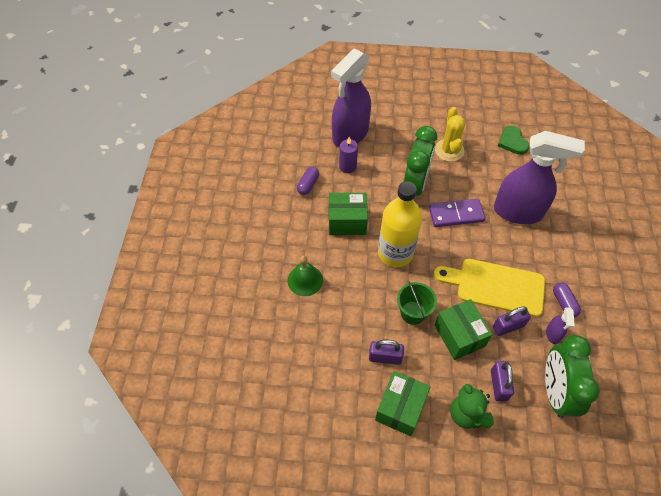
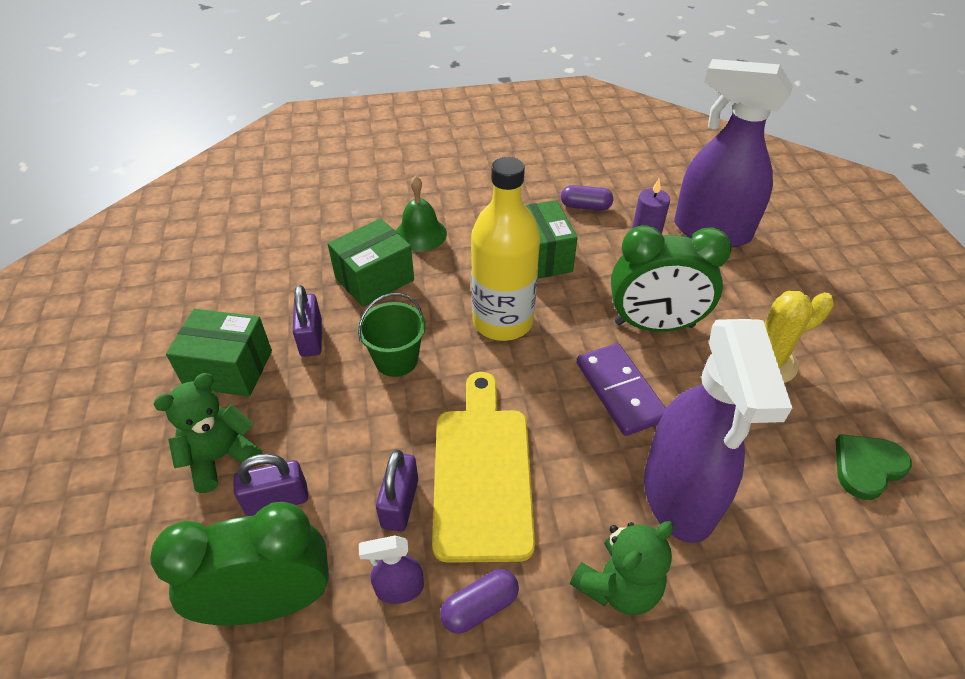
camera: 75 degrees right, 10 degrees down
(459, 335) = (366, 428): green box -> green box (374, 279)
(508, 326) = (400, 503): purple padlock -> purple padlock turned 45 degrees clockwise
(558, 249) = (618, 585): none -> green teddy bear

